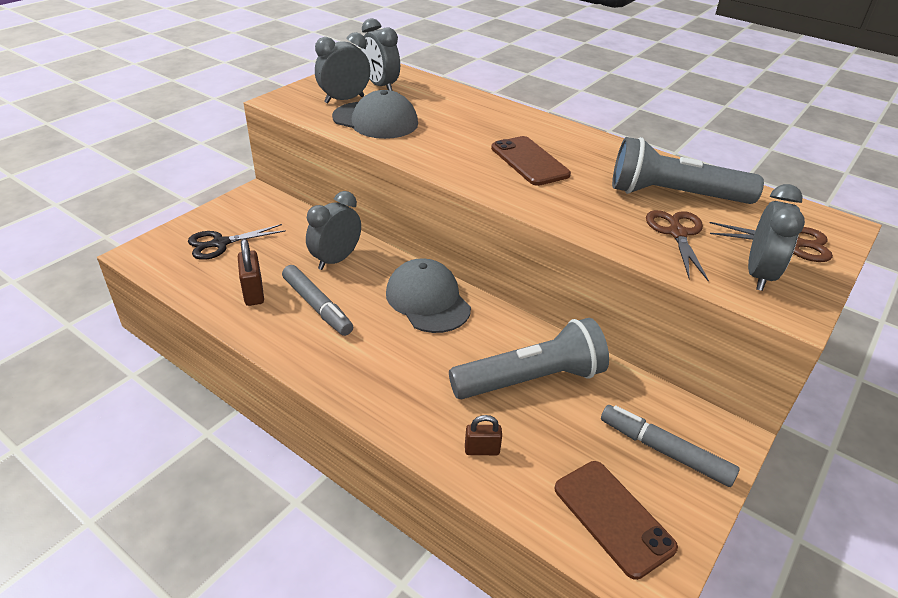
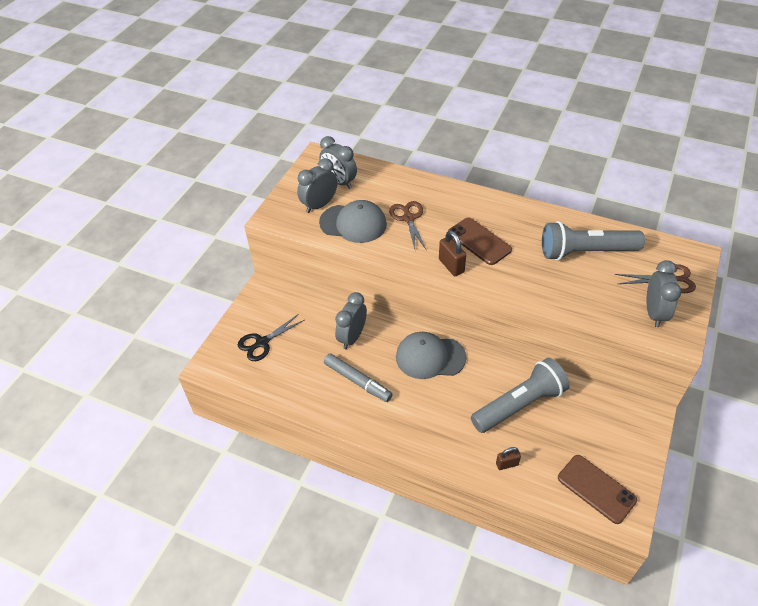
camera: 10 degrees left, 10 degrees up
(253, 293) = (308, 381): brown padlock -> brown padlock (451, 266)
(427, 300) = (430, 357): grey cap -> grey cap turned 45 degrees counterclockwise
(664, 451) = (614, 436): grey marker -> none
(677, 233) = (596, 288): brown scissors -> brown scissors (408, 218)

